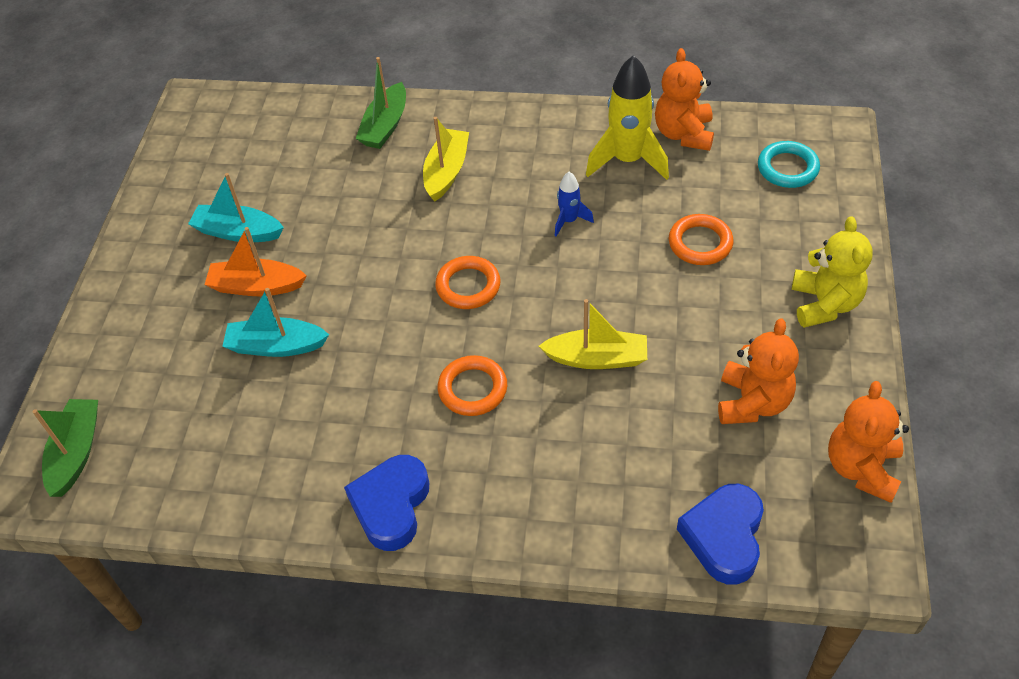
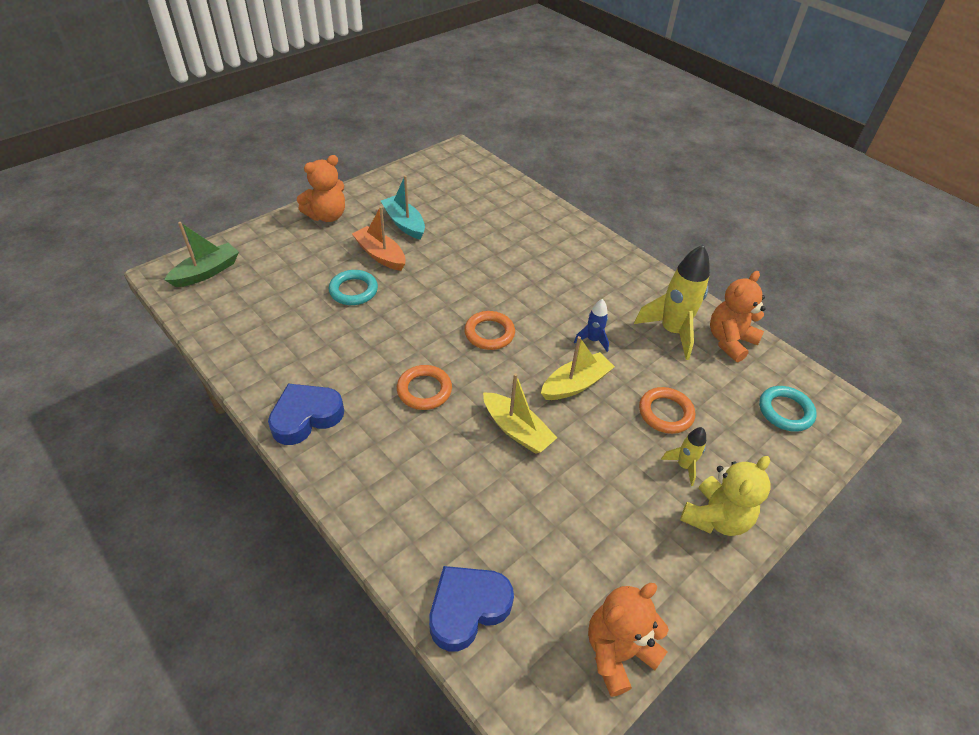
camera: 35 degrees right, 5 degrees down
(276, 346) = (353, 290): turquoise boat -> turquoise ring
(385, 126) = (544, 221): green boat -> none
(446, 172) = (550, 265): yellow boat -> yellow boat (575, 384)
(752, 402) = (587, 539): orange teddy bear -> orange teddy bear (327, 216)
(760, 279) = (683, 466): none -> yellow rocket

